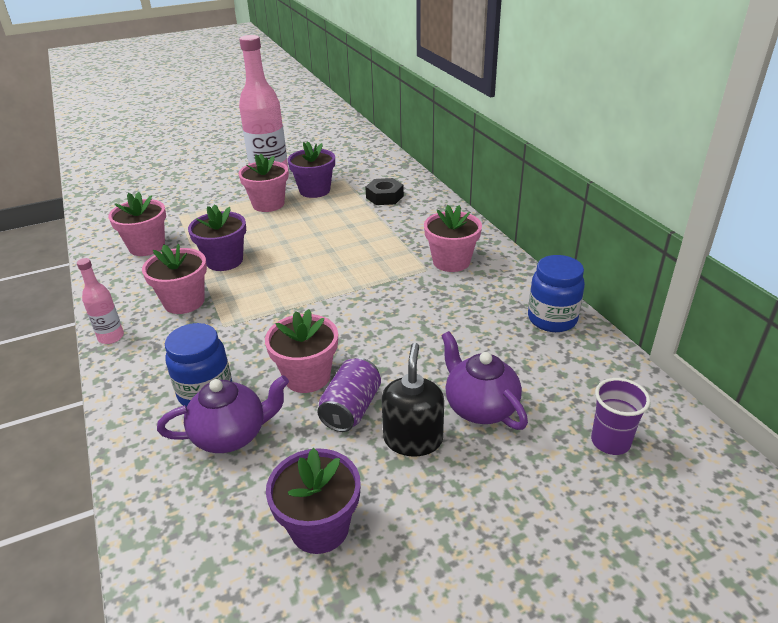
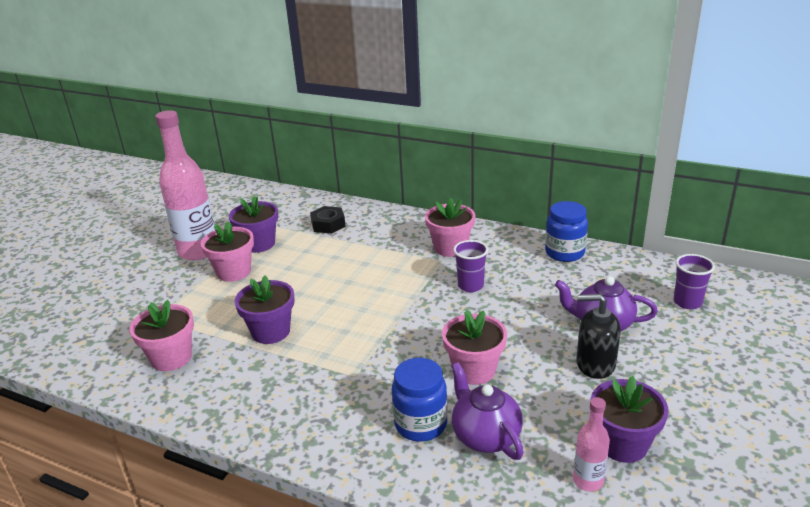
camera: 40 degrees left, 5 degrees down
(111, 337) = (269, 439): pink bottle -> pink bottle (588, 481)
(184, 302) = (289, 378): pink flower pot -> none
(231, 435) = (485, 436): purple teapot -> purple teapot turned 60 degrees counterclockwise
(351, 409) = (534, 371): purple can -> none
(413, 439) = (595, 364): black soap dispenser -> black soap dispenser turned 45 degrees counterclockwise
(416, 303) = (470, 286): none -> purple cup

